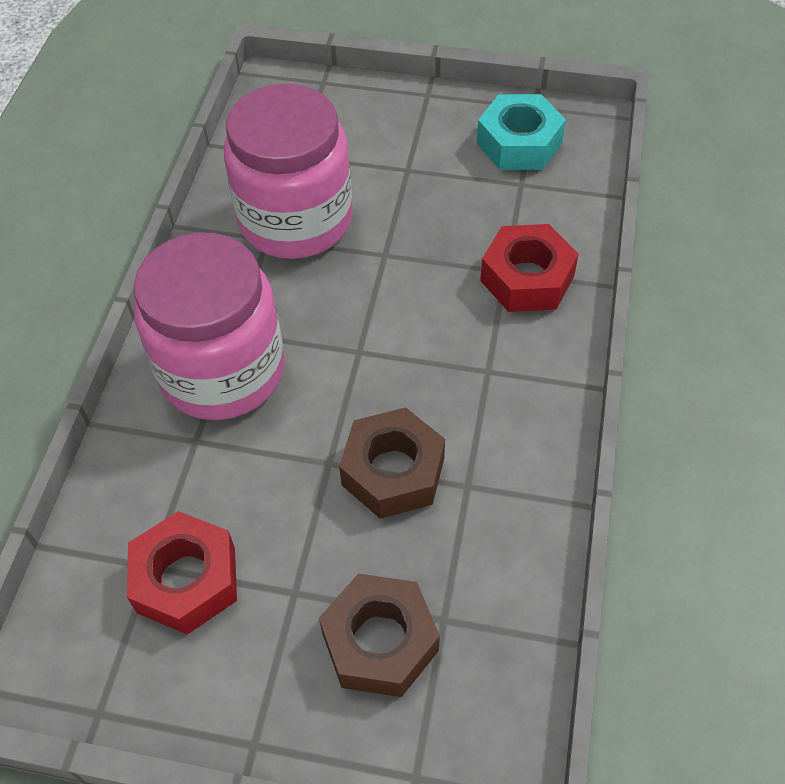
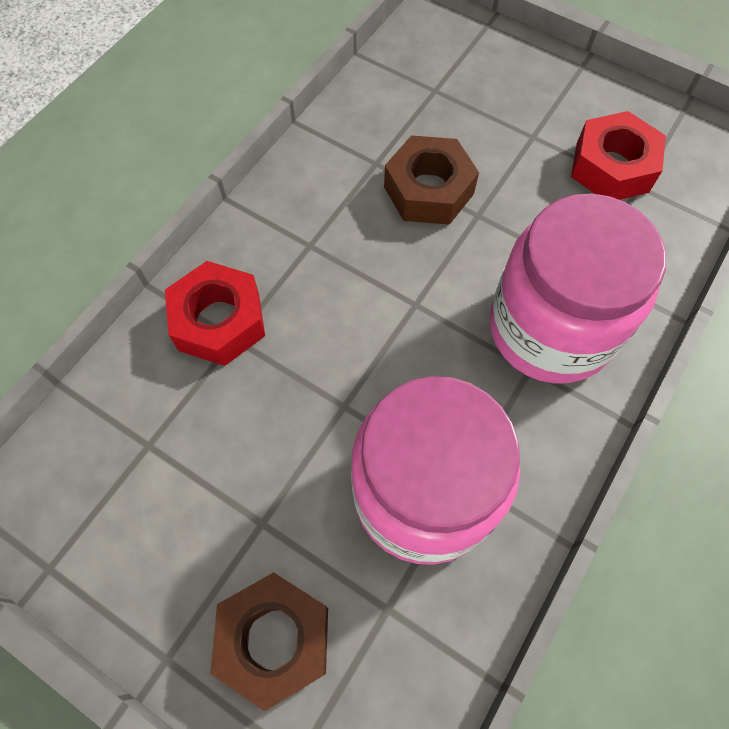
camera: 160 degrees left, 10 degrees up
(380, 642) = (482, 90): brown nut -> brown nut (274, 639)
(519, 143) = (109, 509): turquoise nut -> none

